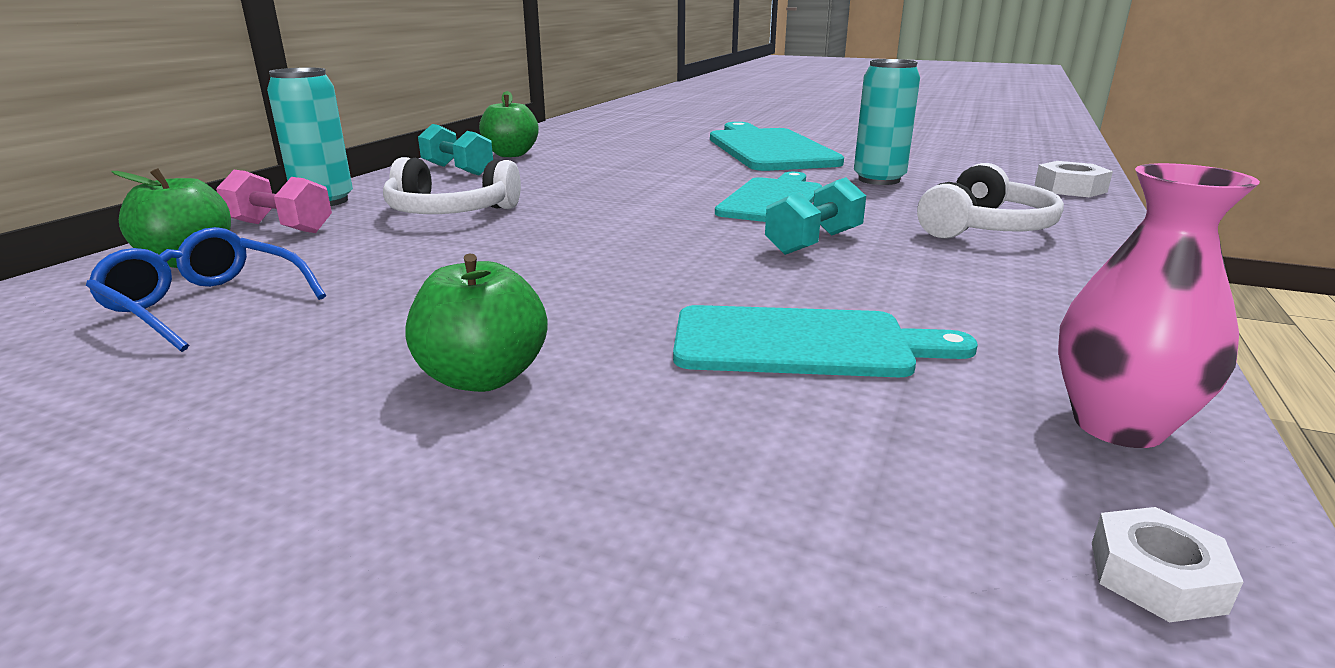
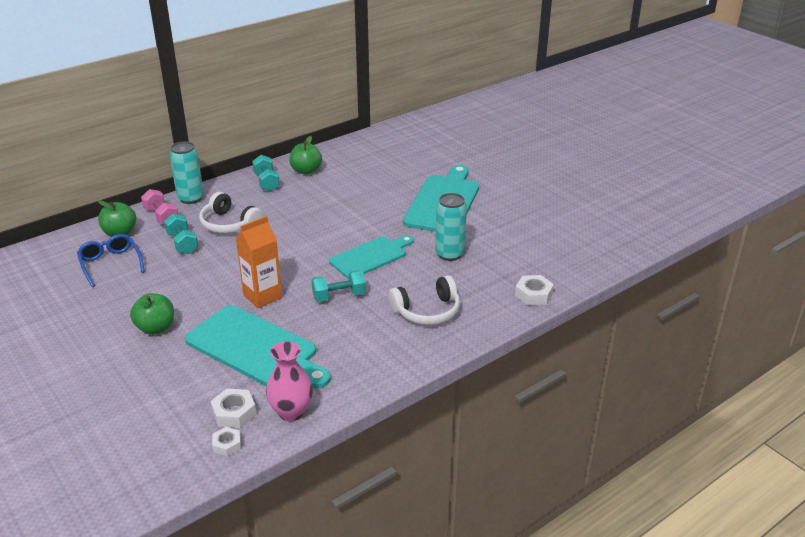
camera: 30 degrees right, 10 degrees up
(377, 247) = (183, 243): none -> turquoise dumbbell
(671, 272) = (262, 296): none -> orange carton
(802, 343) = (255, 348): turquoise cutting board -> turquoise cutting board, size x1.52
(1003, 482) = (234, 413): none -> white nut

